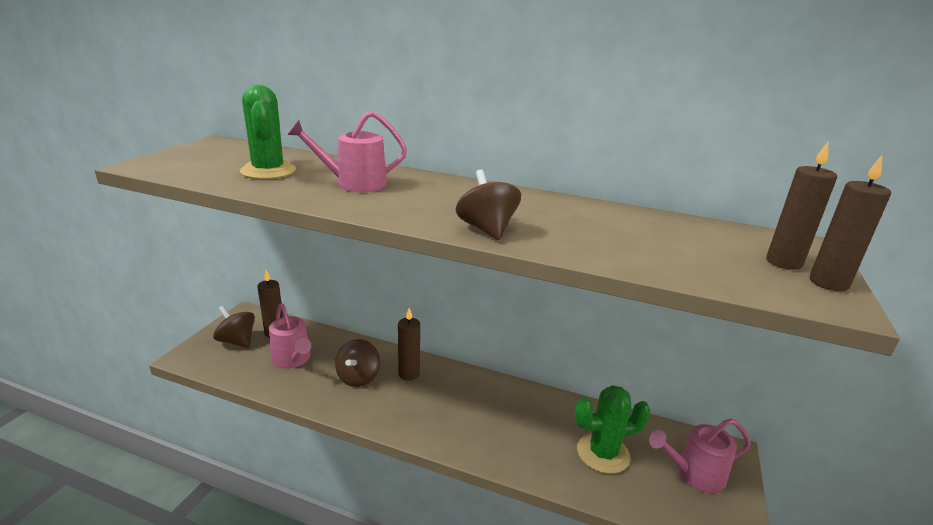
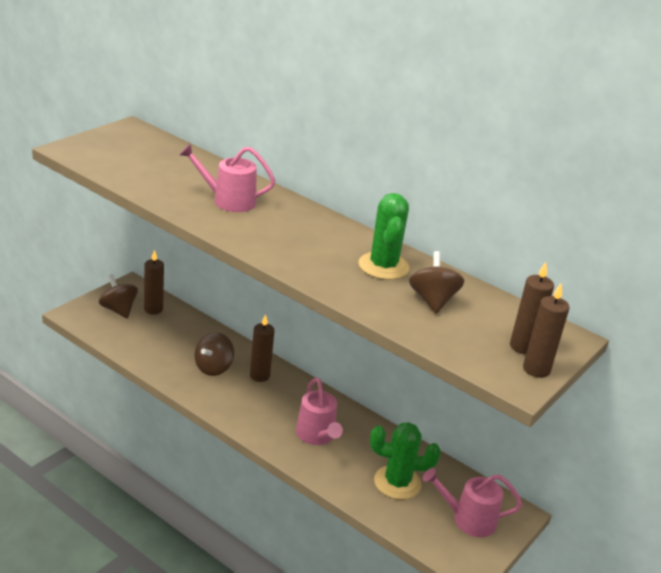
camera: 15 degrees right, 5 degrees up
(268, 171) = (164, 173): green cactus -> green cactus (383, 266)
(292, 359) = (162, 338): pink watering can -> pink watering can (317, 435)
(487, 229) = (307, 268): brown spinning top -> brown spinning top (432, 300)

